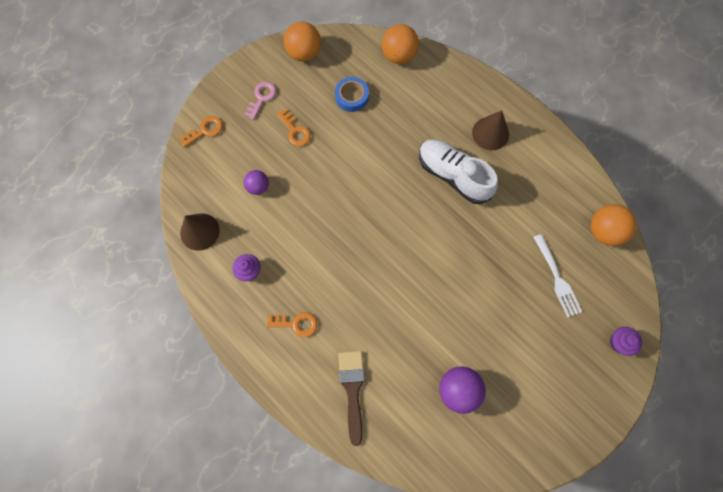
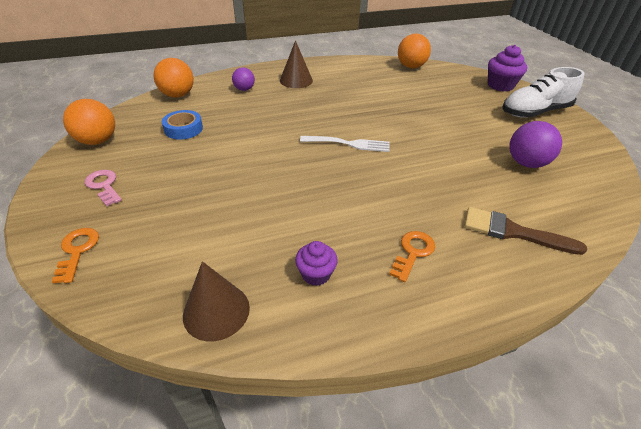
camera: 65 degrees left, 30 degrees down
(258, 187) = (210, 226): purple ball -> purple ball (244, 89)
(295, 131) = (174, 174): orange key -> none
(453, 175) = (317, 105): white shoe -> white shoe (534, 112)
(557, 278) = (438, 91): white fork -> white fork (349, 144)
(619, 342) = (500, 85): purple cupcake -> purple cupcake, size x1.60

